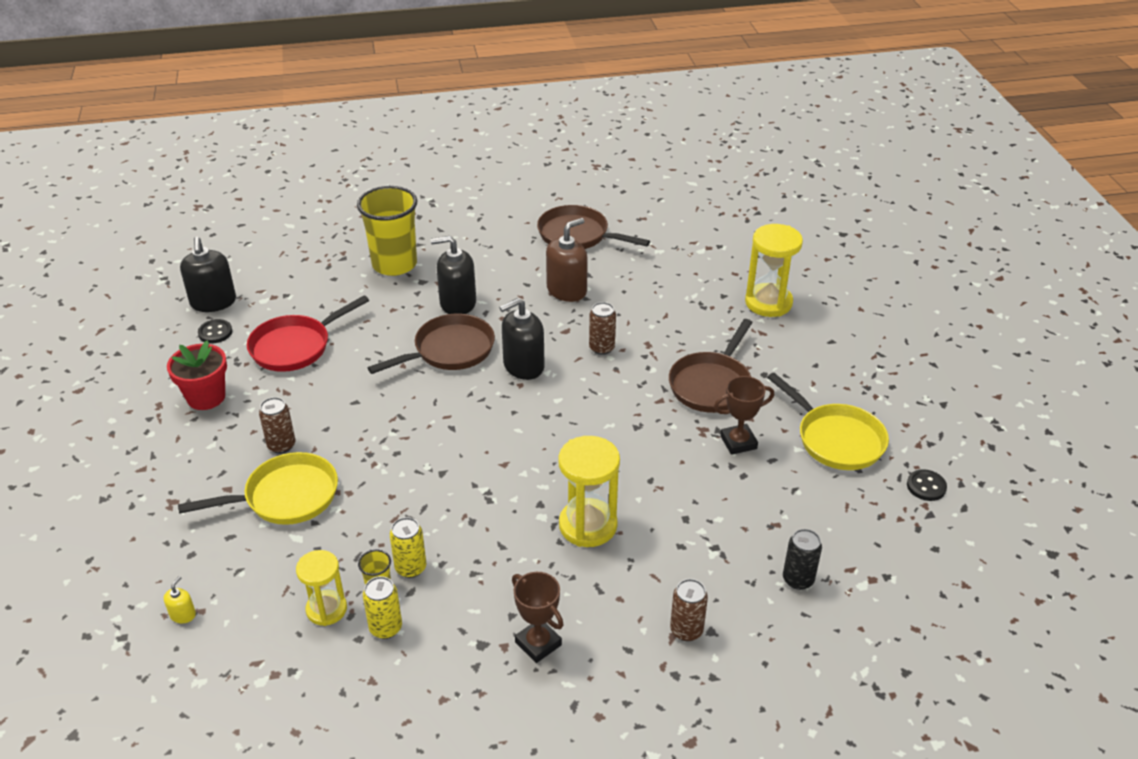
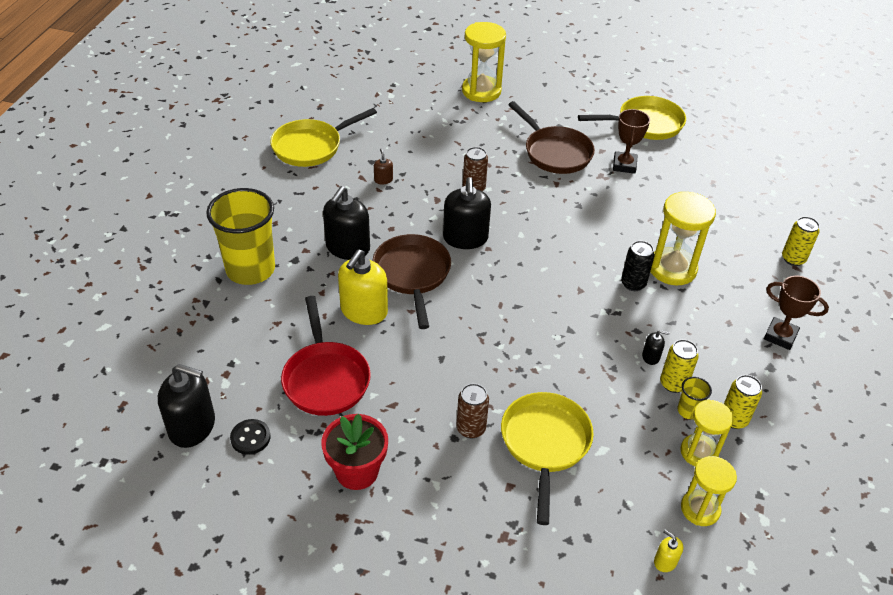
camera: 65 degrees left, 5 degrees up
(254, 626) = (700, 509): none -> yellow hourglass
(385, 339) = (364, 311): none -> yellow soap dispenser
(439, 541) = (651, 357): none -> black soap dispenser
(538, 643) = (780, 336): brown trophy -> brown trophy turned 45 degrees clockwise
(566, 290) = (383, 180): brown soap dispenser -> brown soap dispenser, size x0.45
(577, 235) = (311, 146): brown pan -> yellow pan
(686, 630) = (793, 259): brown can -> yellow can
(798, 579) = (767, 193): black can -> black can (633, 284)
(926, 486) = (708, 109): black button -> none

